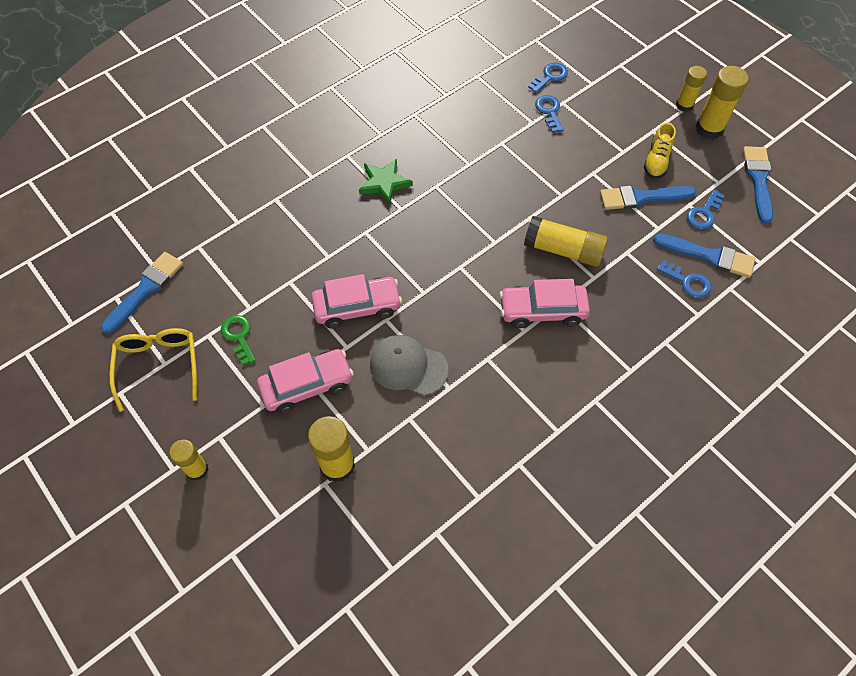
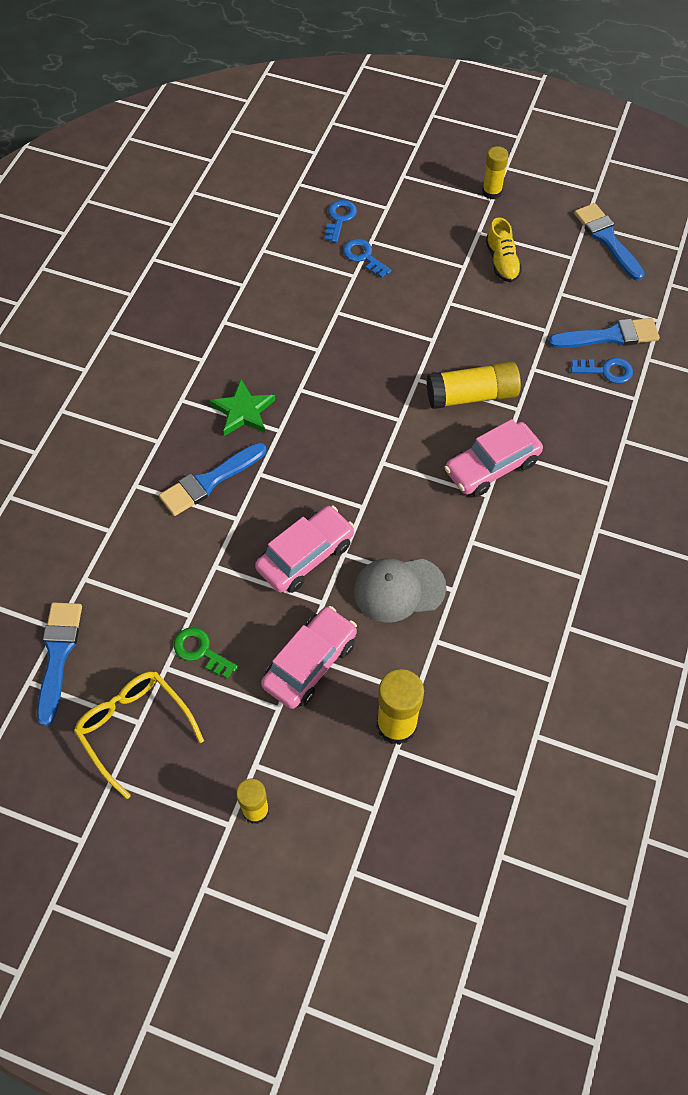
camera: 30 degrees left, 0 degrees up
(641, 198) = (511, 306): blue brush -> blue brush (209, 481)
(704, 213) = (579, 295): blue key -> none
(709, 129) = (530, 206): yellow glue stick -> none

